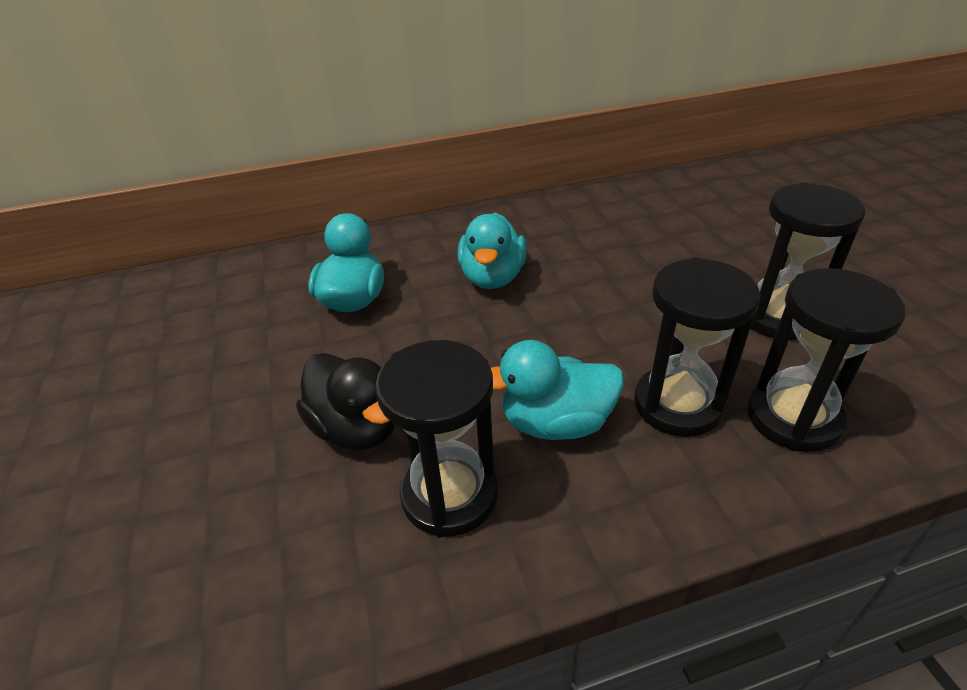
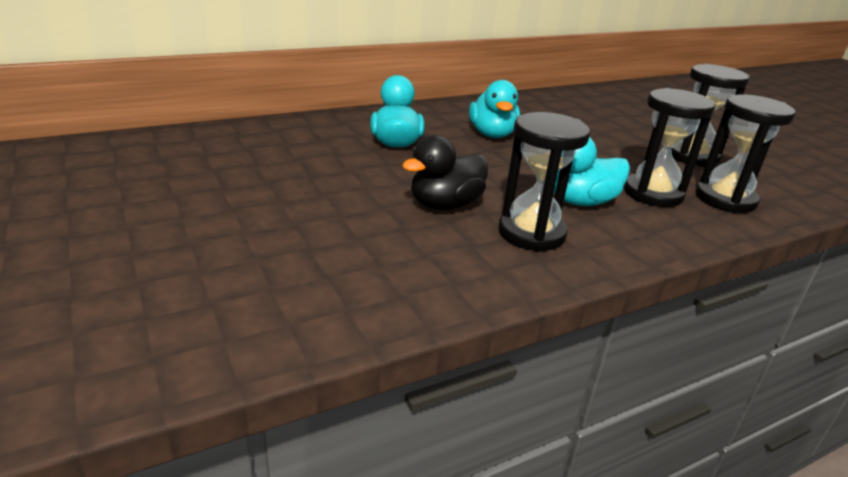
camera: 15 degrees left, 10 degrees down
(357, 428) = (445, 205): black duck -> black duck turned 105 degrees clockwise

